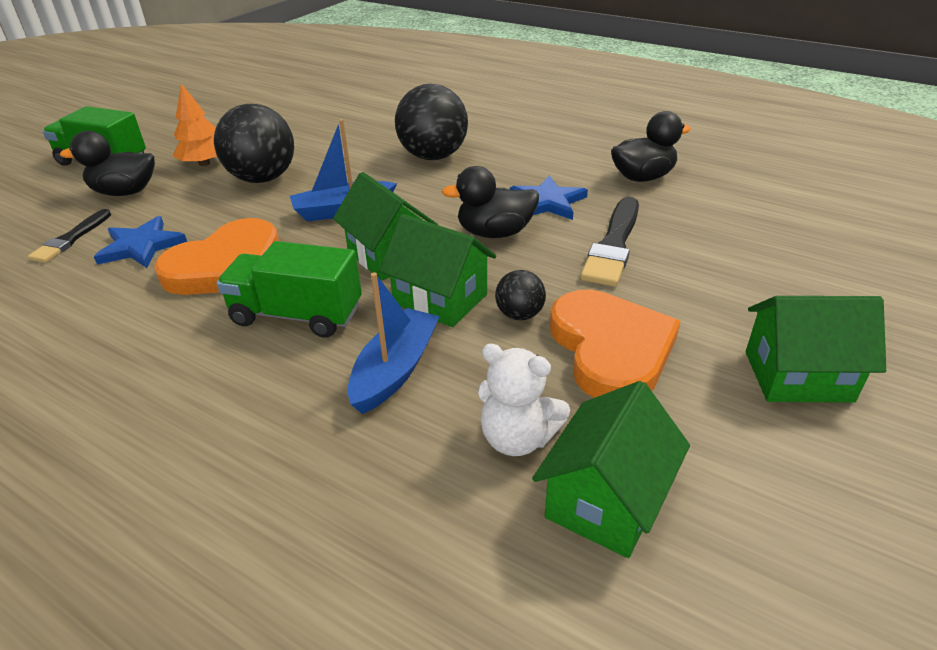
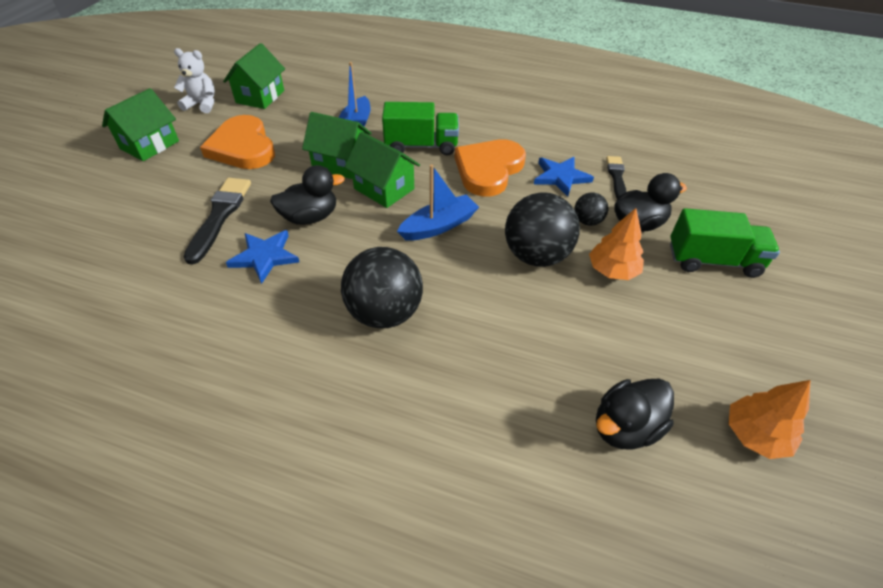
camera: 165 degrees right, 10 degrees up
(224, 95) = (755, 435): none -> orange tree
(517, 438) = (294, 110): white teddy bear -> white teddy bear (202, 104)
(519, 314) = (292, 159): black ball -> black ball (587, 221)
(642, 177) = (162, 304): black duck -> black duck (625, 427)
(797, 376) = (149, 145): green house -> green house turned 45 degrees counterclockwise

